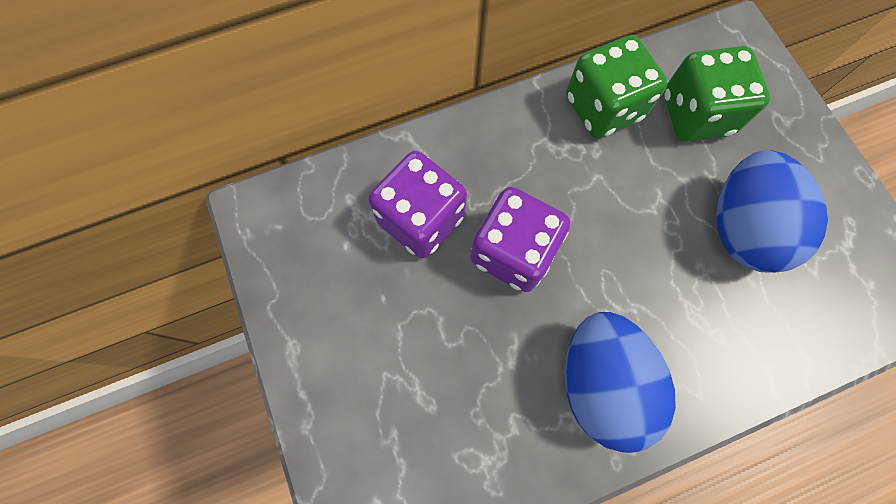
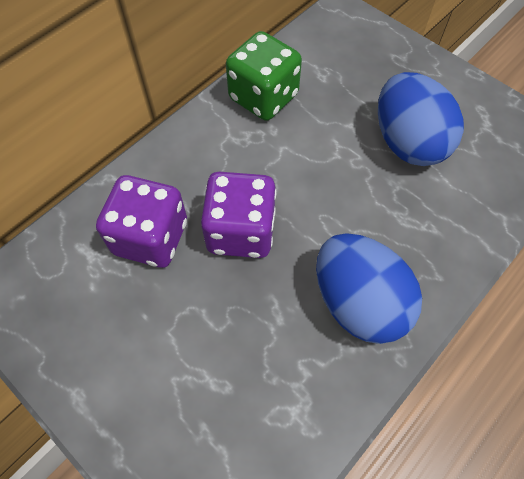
camera: 25 degrees left, 10 degrees down
(695, 115) = (335, 76): green dice -> none

